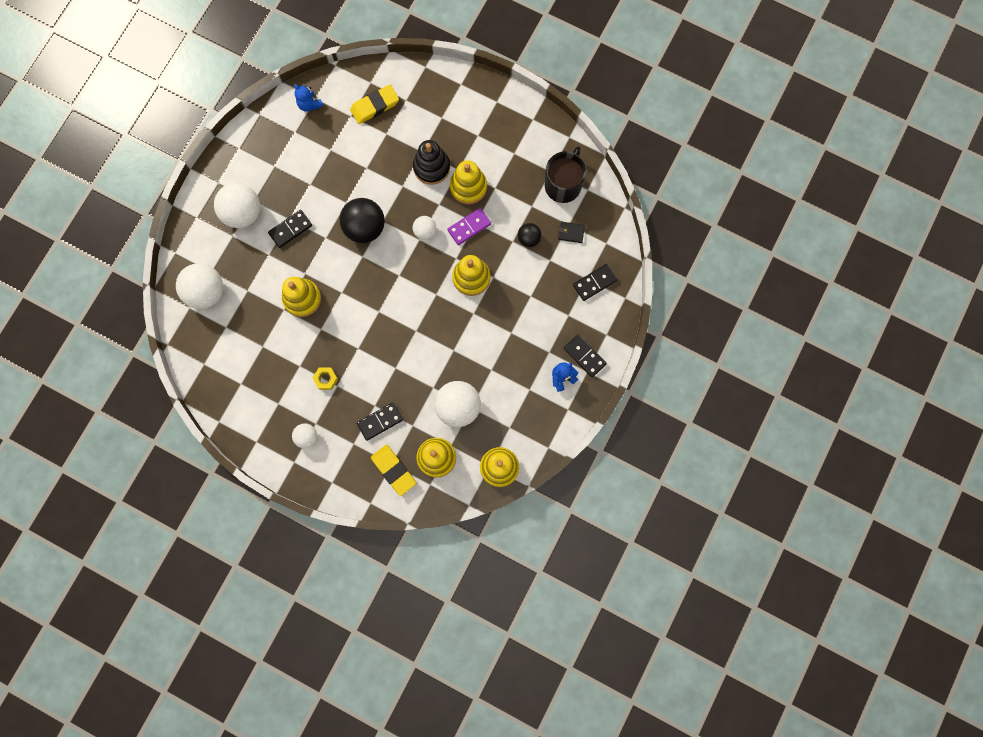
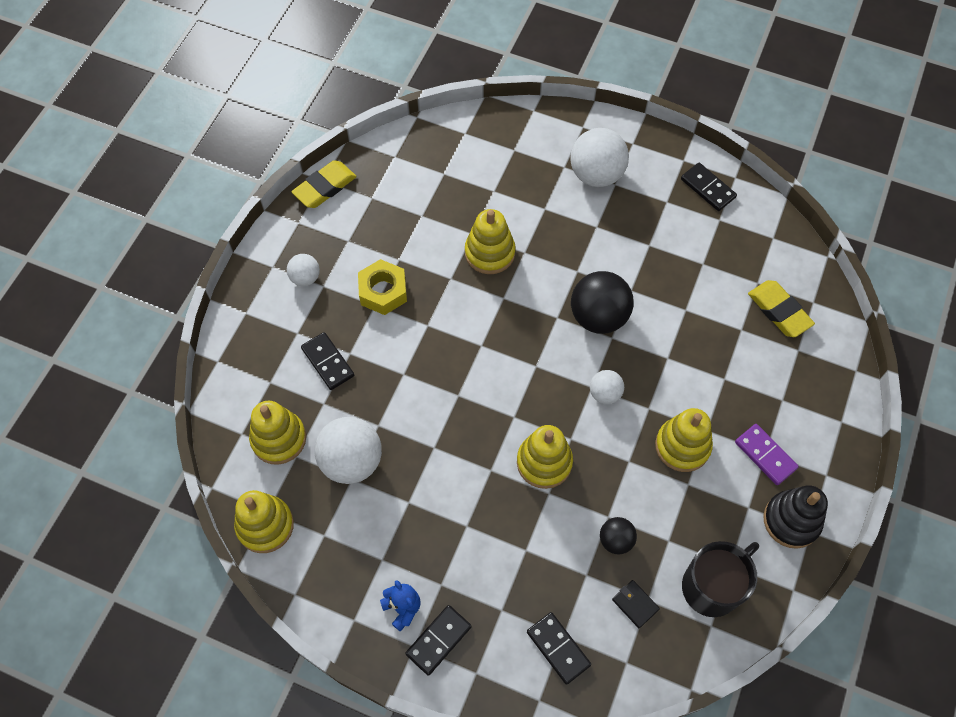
camera: 85 degrees right, 15 degrees down
(206, 292) = (487, 148): white ball -> none
(290, 229) = (582, 229): black domino -> black domino (708, 188)
(309, 104) = (762, 232): blue teddy bear -> none
(326, 379) = (383, 291): yellow nut -> yellow nut, size x1.64
(393, 470) = (261, 385): yellow eraser -> yellow eraser (325, 187)
(431, 167) = (703, 393): black stacking toy -> black stacking toy (791, 520)
(469, 227) = (620, 453): purple domino -> purple domino (765, 455)
(563, 184) = (712, 586): black mug -> black mug turned 60 degrees counterclockwise
(571, 233) = (635, 604): black wallet -> black wallet turned 45 degrees counterclockwise

